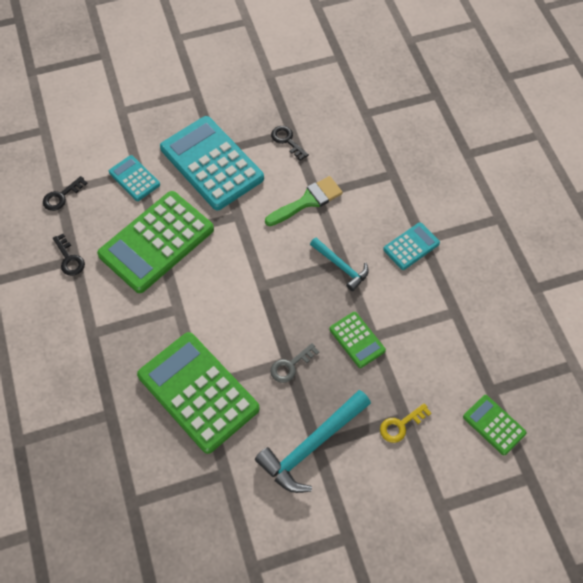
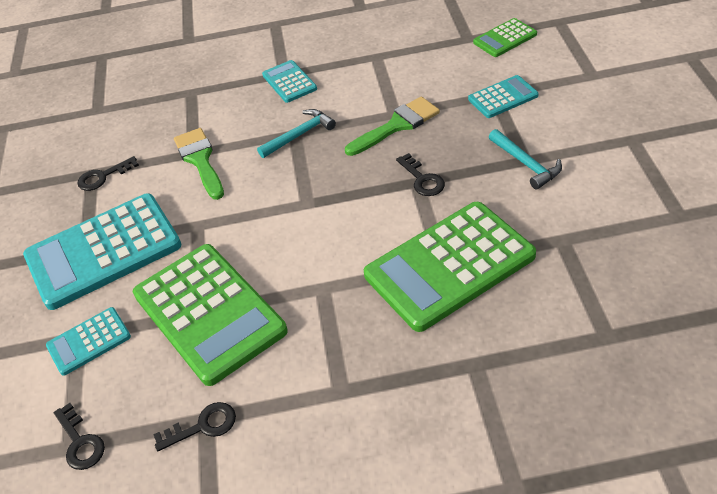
camera: 75 degrees left, 15 degrees down
(290, 365) = (422, 179): grey key -> black key
(312, 446) = (526, 164): turquoise hammer -> turquoise hammer, size x0.59
(357, 340) = (397, 125): green calculator -> green brush
(401, 425) = (503, 97): yellow key -> turquoise calculator

